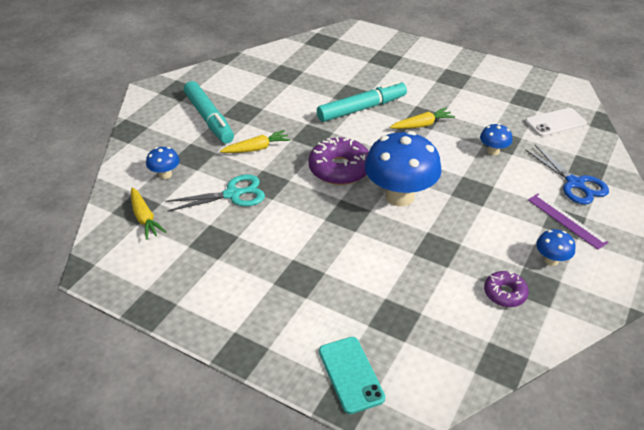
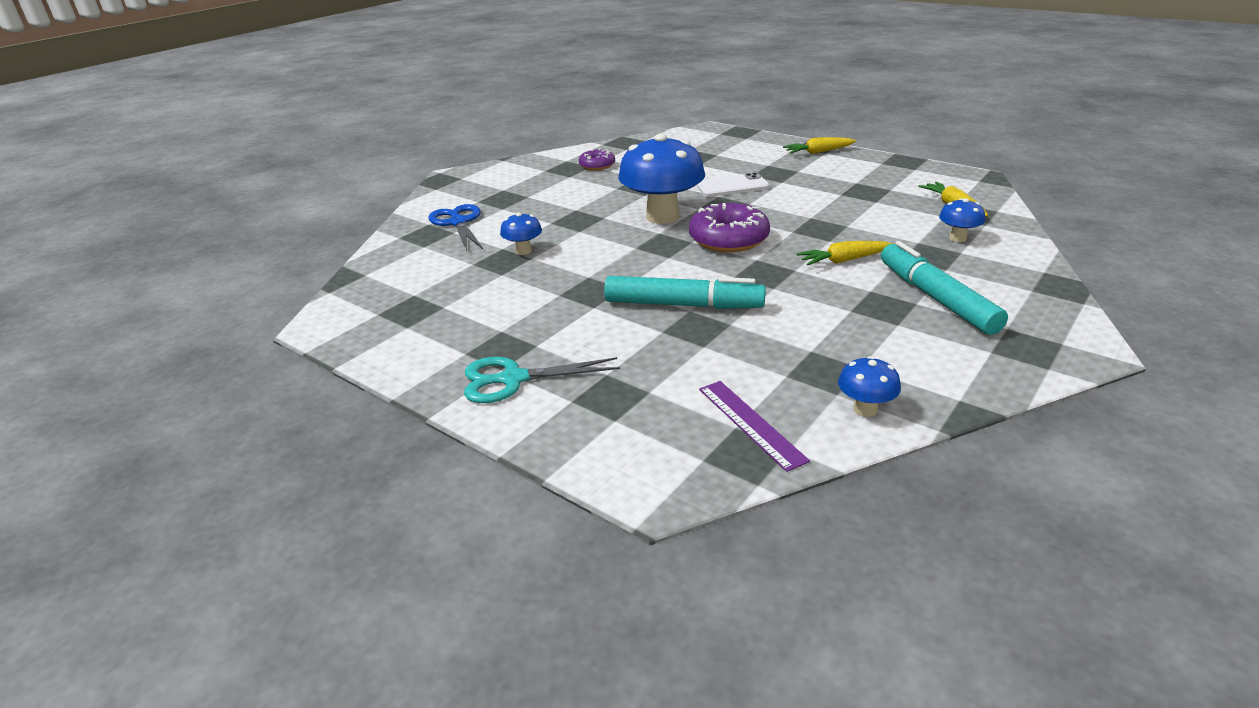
camera: 170 degrees left, 10 degrees down
(232, 194) = (859, 221): turquoise scissors -> turquoise scissors (513, 379)
(351, 374) = (733, 139): turquoise phone -> none
(362, 108) = (683, 305): turquoise marker -> turquoise marker turned 150 degrees counterclockwise
(422, 125) = (599, 281): yellow carrot -> yellow carrot (818, 152)
(551, 260) = (541, 179): blue mushroom -> blue mushroom (865, 409)
(555, 123) = (407, 278): white phone -> white phone (732, 186)
(566, 221) = (500, 199): purple ruler -> purple ruler (751, 423)

